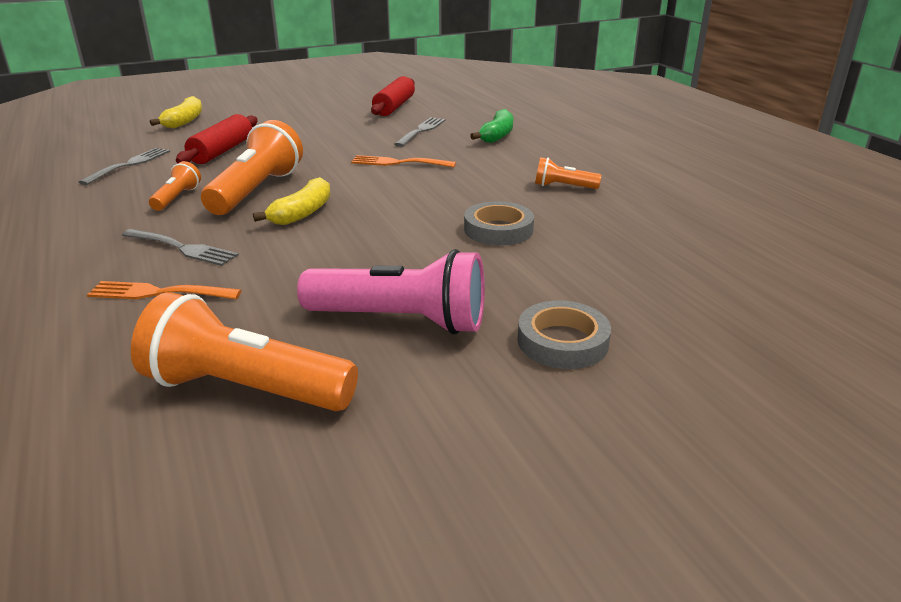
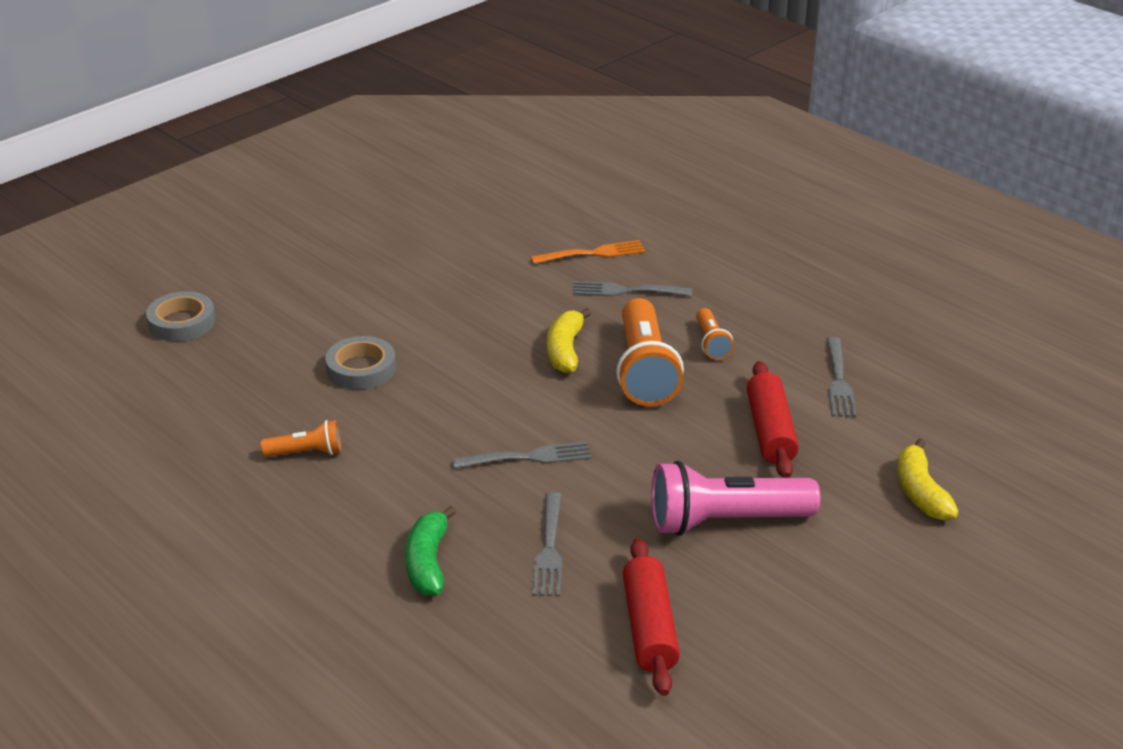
camera: 160 degrees right, 5 degrees up
(245, 389) = (467, 214): orange flashlight -> none
(398, 163) = (528, 457): orange fork -> grey fork
(401, 320) = (401, 268): pink flashlight -> pink flashlight (725, 521)
(562, 341) = (283, 275): grey tape -> grey tape (182, 322)

